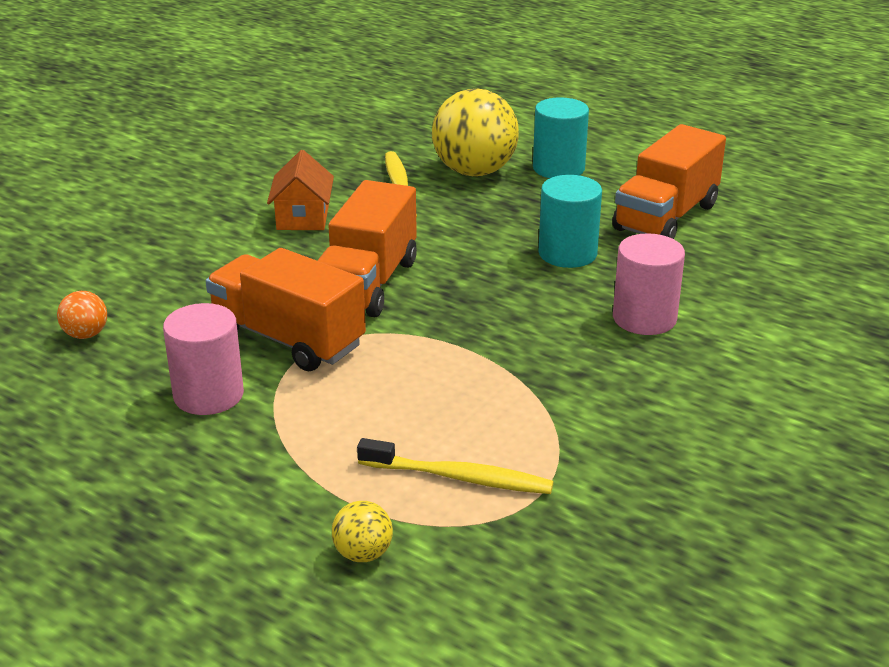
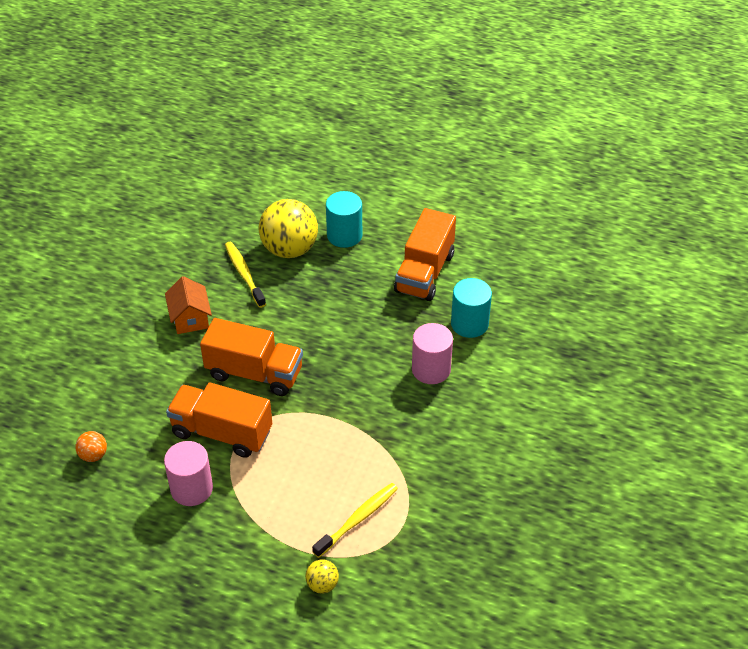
camera: 15 degrees left, 15 degrees up
(367, 284) = (254, 373): orange truck -> orange truck turned 75 degrees counterclockwise
(459, 477) = (358, 519): yellow toothbrush -> yellow toothbrush turned 45 degrees counterclockwise
(567, 253) = (371, 320): turquoise cylinder -> turquoise cylinder (469, 324)

